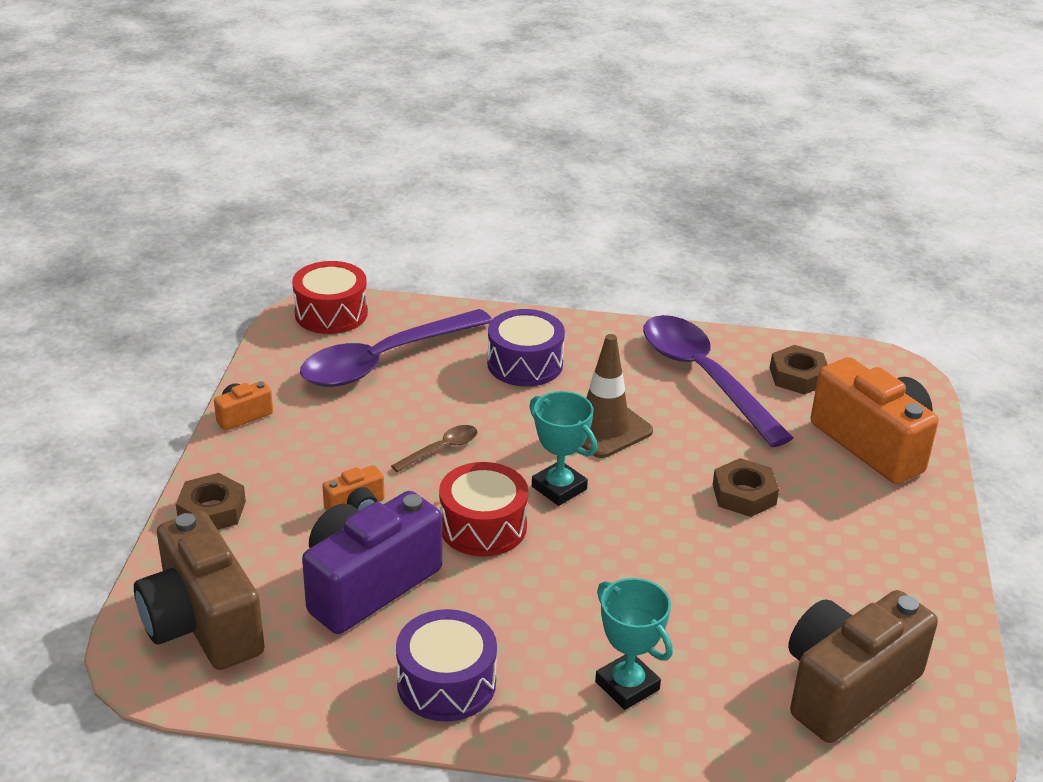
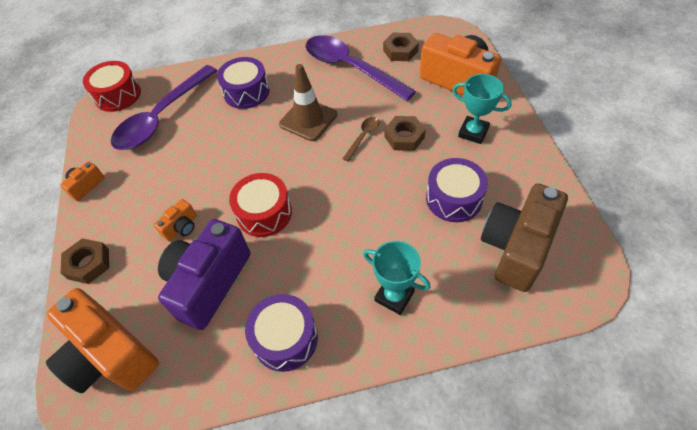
camera: 15 degrees left, 20 degrees up
(202, 623) = (110, 355): brown camera -> orange camera
(441, 449) = (219, 167): brown spoon -> brown spoon (363, 137)
(559, 488) = (299, 170): turquoise trophy -> turquoise trophy (473, 132)
(781, 597) = (454, 199): none -> purple drum

